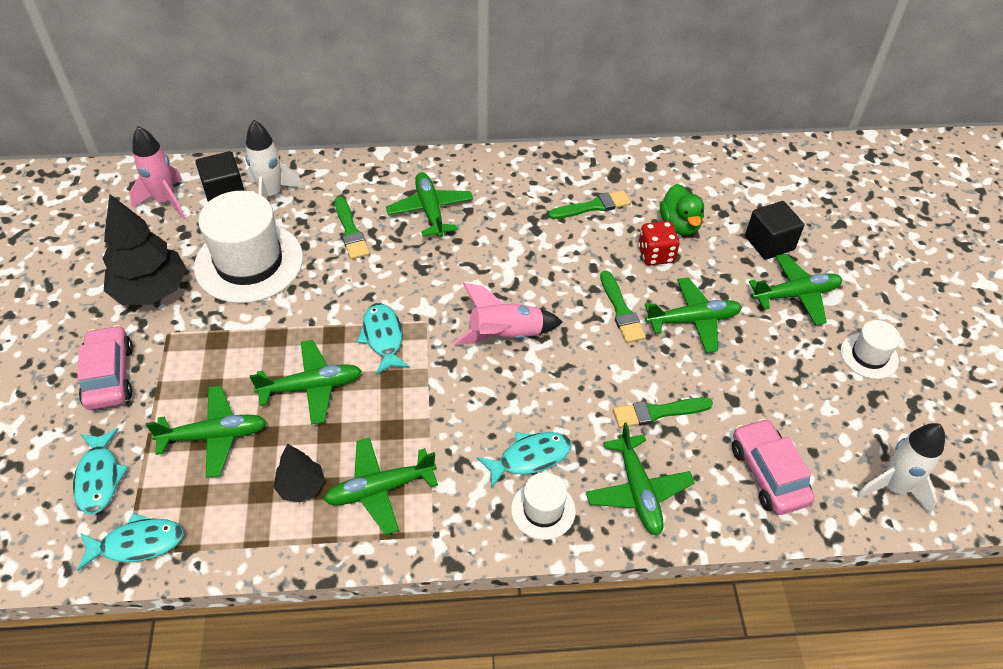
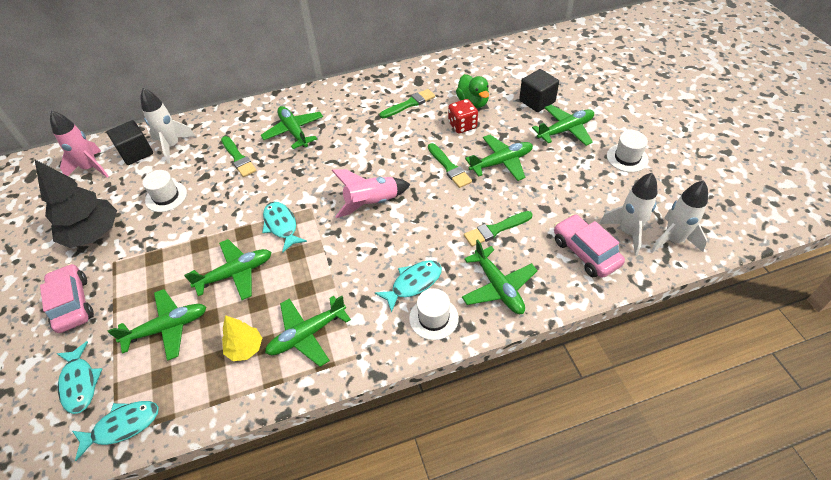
camera: 10 degrees left, 0 degrees up
(249, 262) = (166, 196): white hat -> white hat, size x0.50
(301, 487) = (245, 348): black tree -> yellow tree
(834, 461) = (627, 232): none -> white rocket

